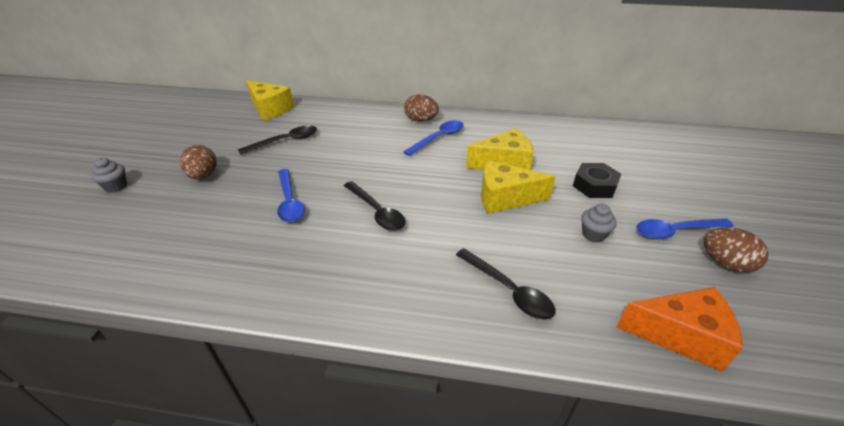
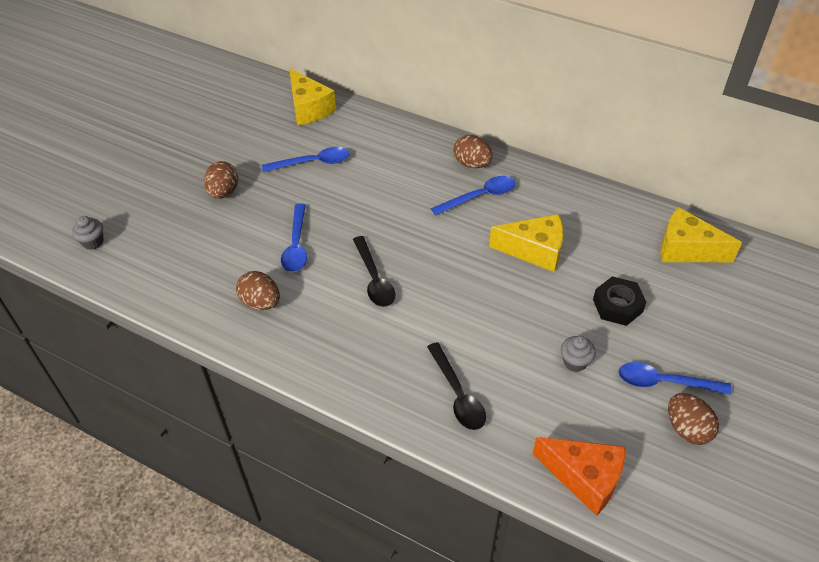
camera: 20 degrees right, 10 degrees up
(116, 186) = (144, 186): grey cupcake -> grey cupcake (93, 242)
(266, 257) = (261, 302): none -> brown egg
(285, 141) = (313, 162): black spoon -> blue spoon
(505, 198) = (510, 296): yellow cheese -> yellow cheese (686, 249)

